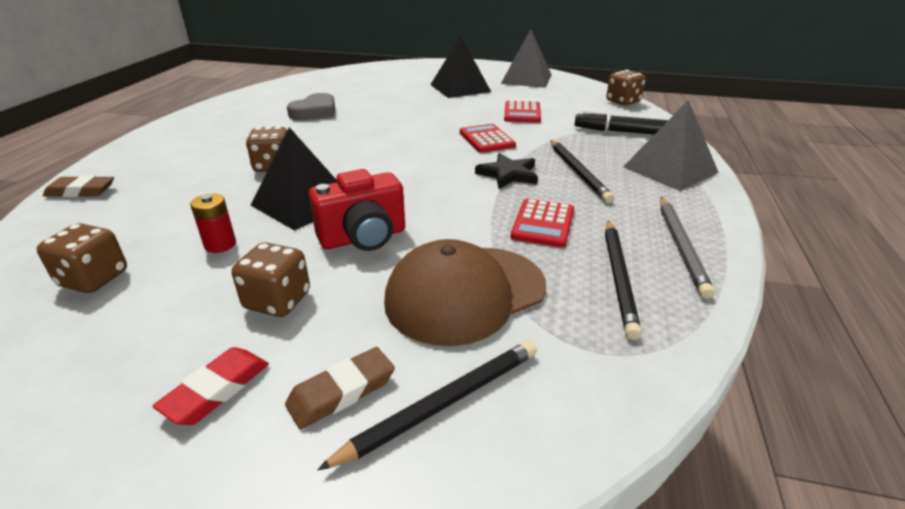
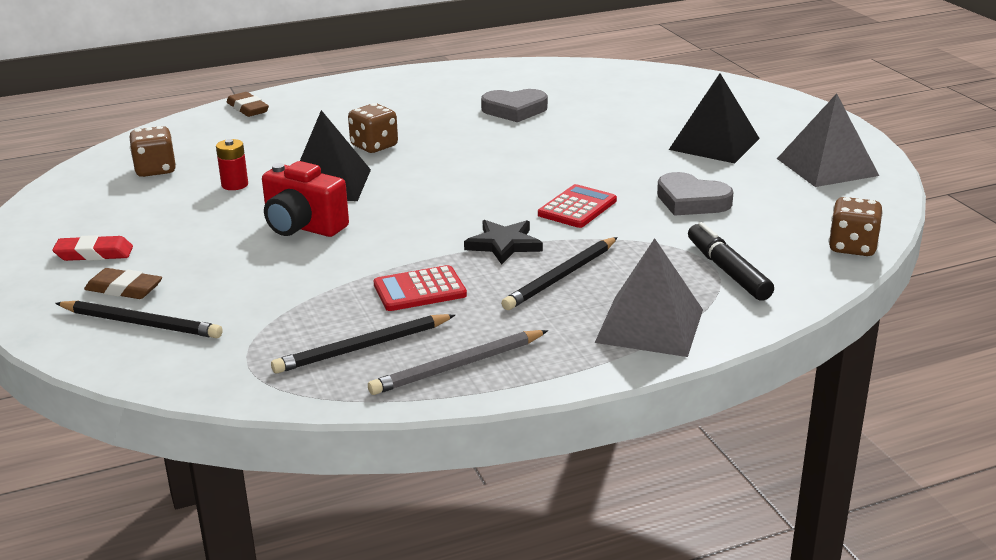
camera: 55 degrees right, 5 degrees down
(277, 301) = (191, 233): brown dice -> none
(465, 293) = (268, 291): brown cap -> none
(522, 113) = (691, 201): red calculator -> grey heart

